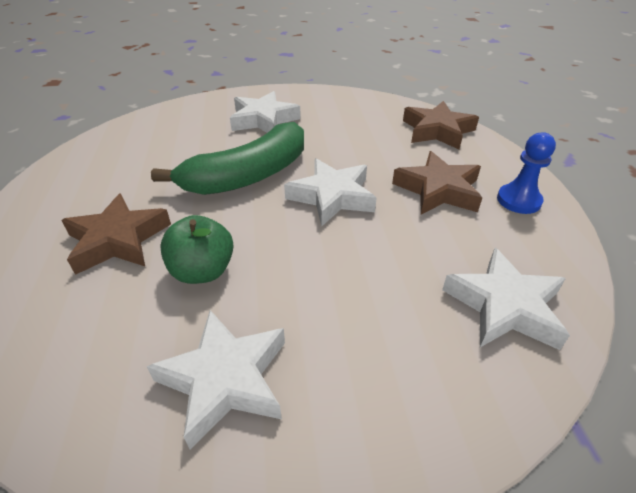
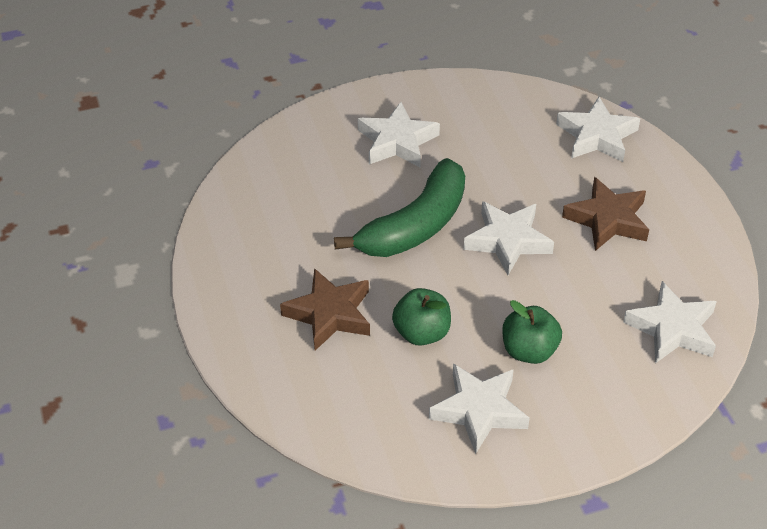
camera: 10 degrees left, 5 degrees up
(319, 308) = (529, 351): none -> green apple
(437, 131) = (597, 136): brown star -> white star
(518, 200) = (684, 222): blue pawn -> none

